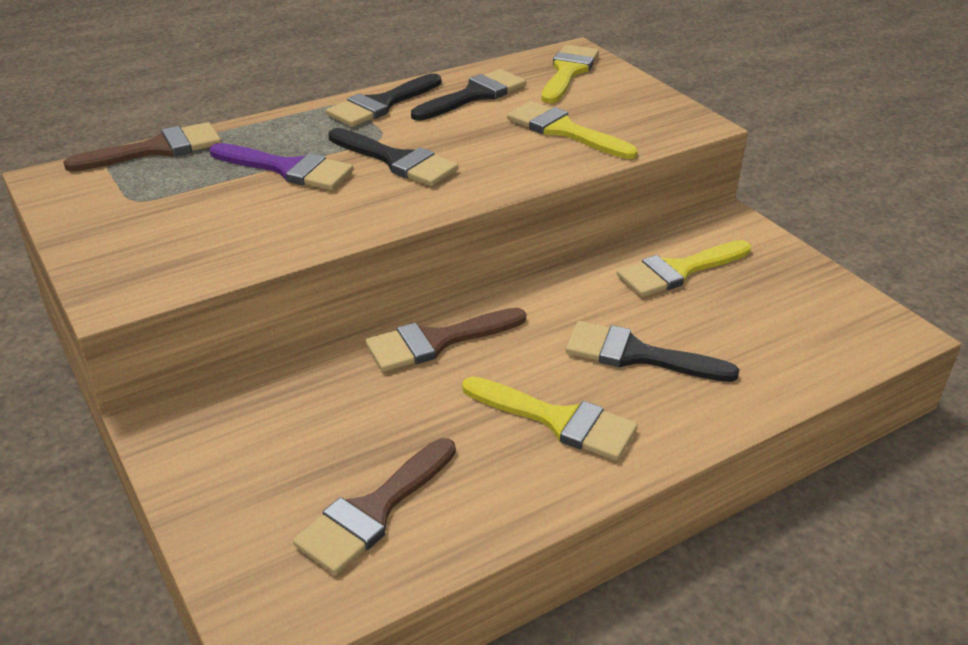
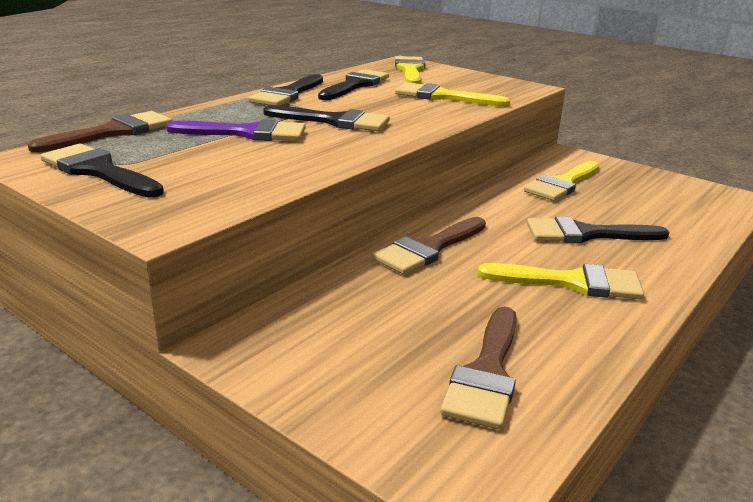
camera: 20 degrees left, 10 degrees down
(108, 208) = (98, 171): none -> black brush

